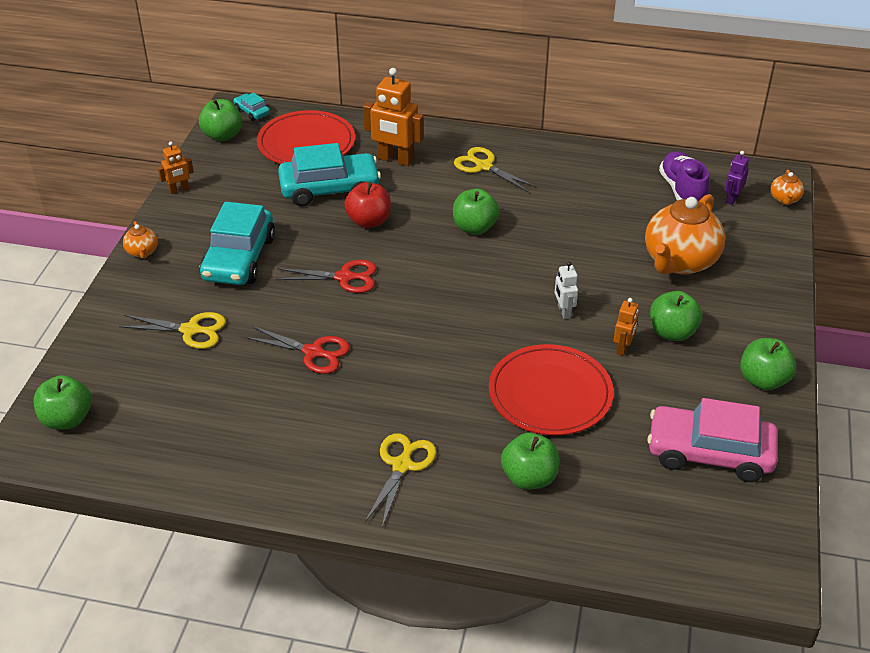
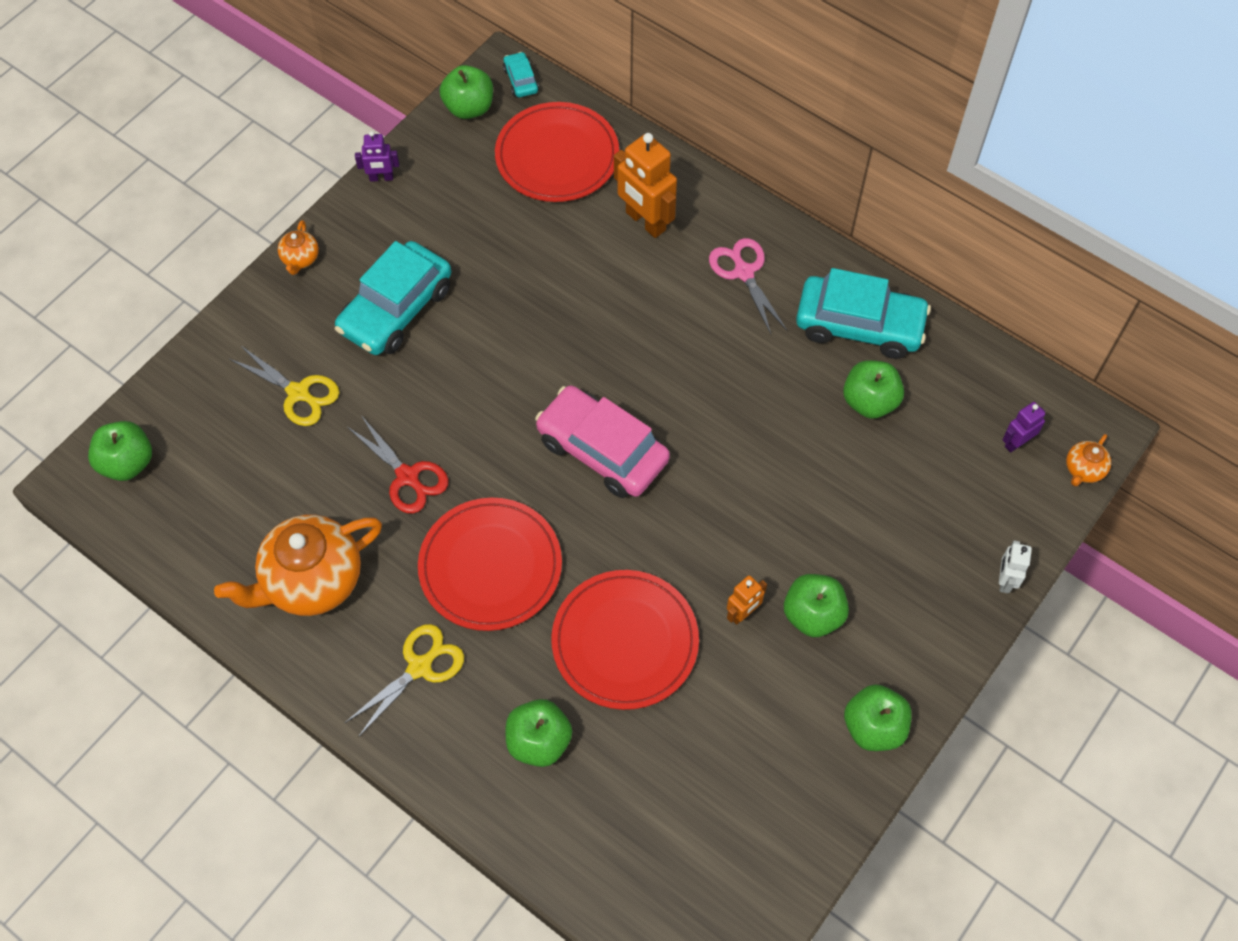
camera: 25 degrees right, 20 degrees up
(179, 190) = (381, 178): orange robot -> purple robot
(330, 189) = (546, 240): turquoise car -> turquoise car (859, 325)
(344, 277) = (494, 383): red scissors -> none
(369, 221) = (564, 308): red apple -> none
(416, 384) = (490, 566): none -> red plate
(474, 227) = (678, 366): green apple -> green apple (869, 401)
(484, 166) = (744, 272): yellow scissors -> pink scissors
(563, 311) = (707, 533): white robot -> white robot (1005, 580)
(679, 262) = (887, 515): orange teapot -> orange teapot (312, 581)
(682, 190) = (962, 405): purple shoe -> none
(709, 453) = (749, 797): pink car -> pink car (602, 450)

